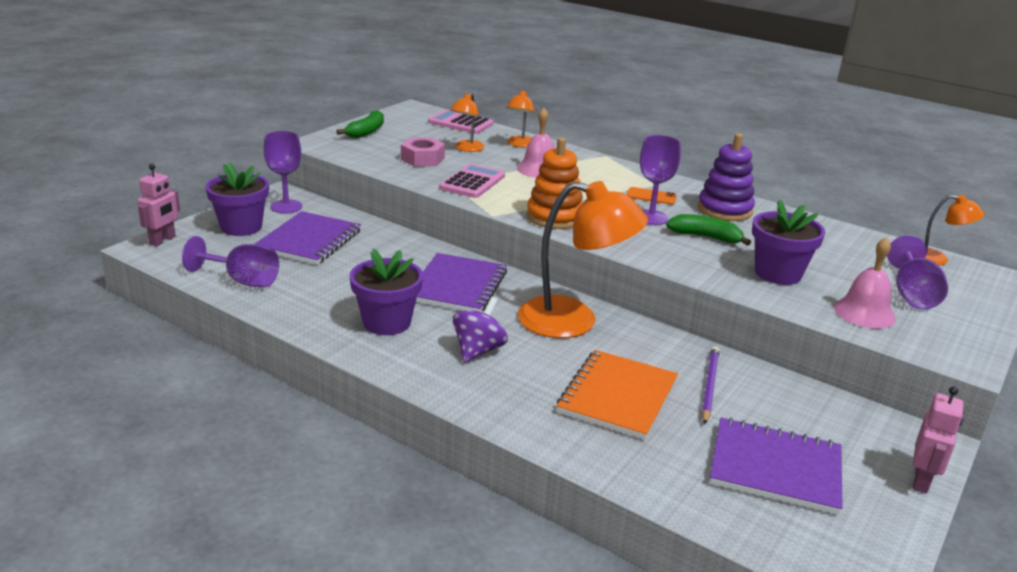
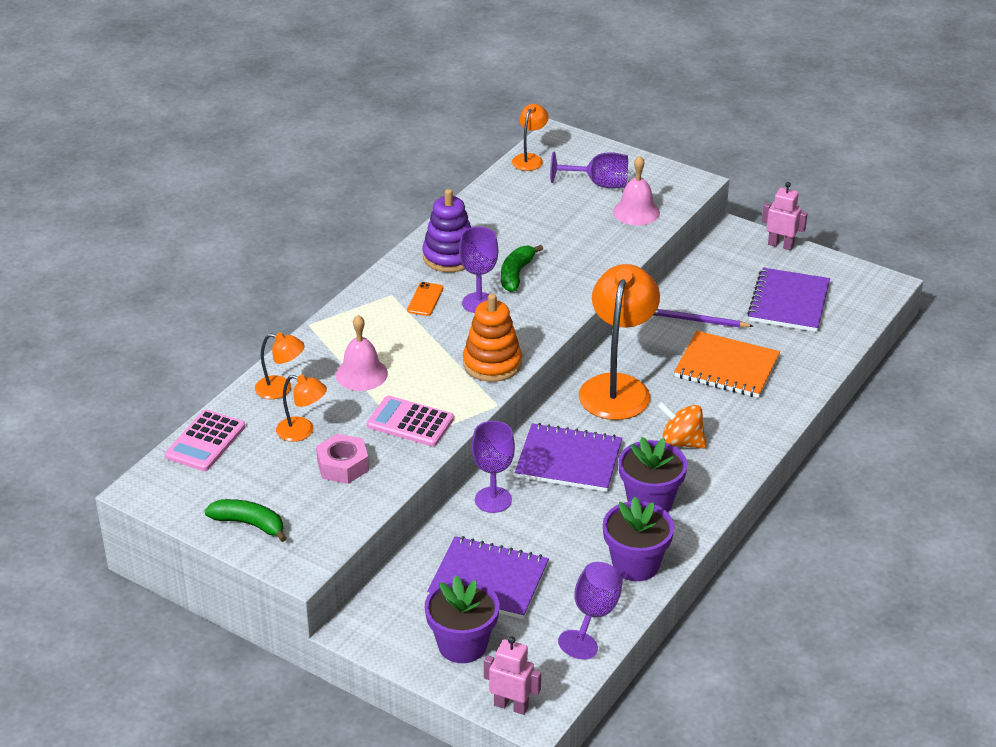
camera: 90 degrees left, 10 degrees up
(286, 207) = (396, 616): purple goblet -> purple goblet (493, 500)
(478, 350) = (681, 442): purple spinning top -> orange spinning top
(778, 273) = (580, 243): purple flower pot -> purple flower pot (635, 564)

